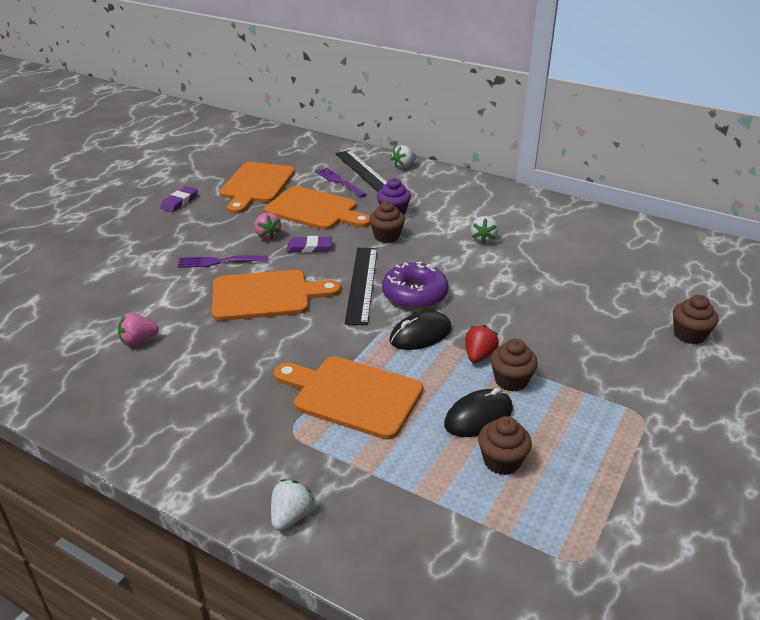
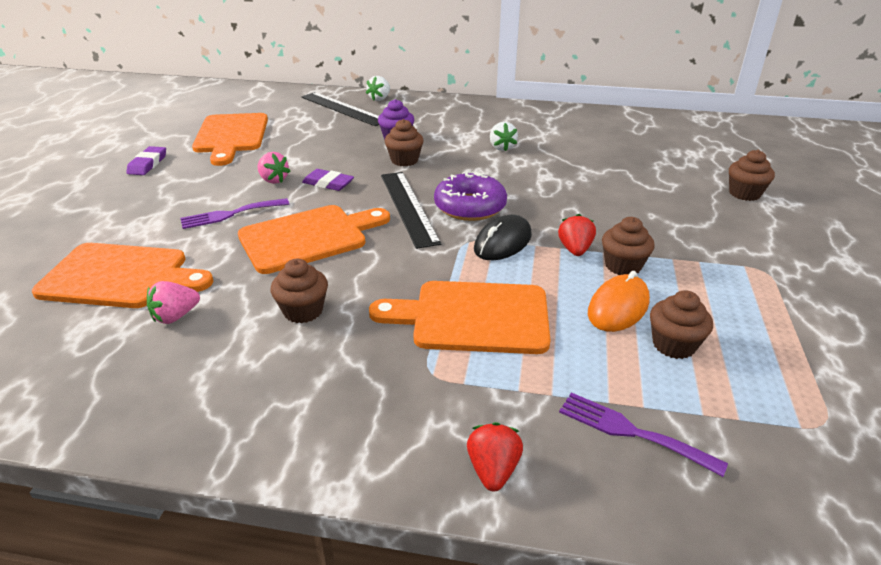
camera: 20 degrees left, 0 degrees up
(228, 358) = (303, 311): none -> brown cupcake
(291, 516) = (493, 470): white strawberry -> red strawberry
(309, 247) = (328, 183): purple eraser -> purple eraser turned 45 degrees clockwise
(315, 210) = (312, 148): orange cutting board -> orange cutting board (120, 276)
(339, 181) = (321, 120): purple fork -> purple fork (631, 431)
(478, 417) = (618, 307): black mouse -> orange mouse

